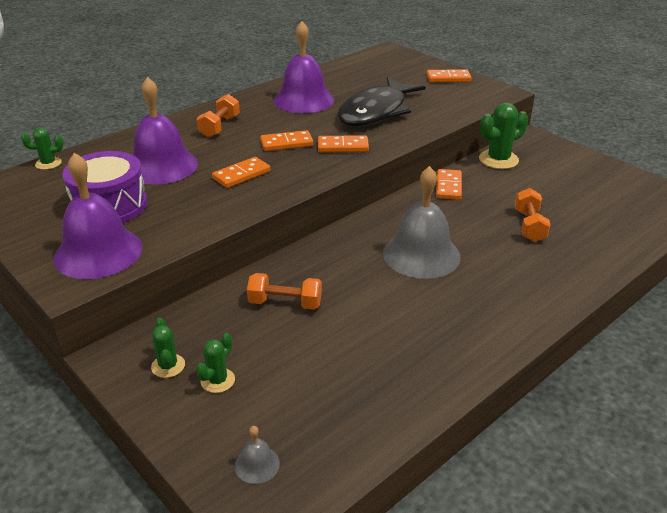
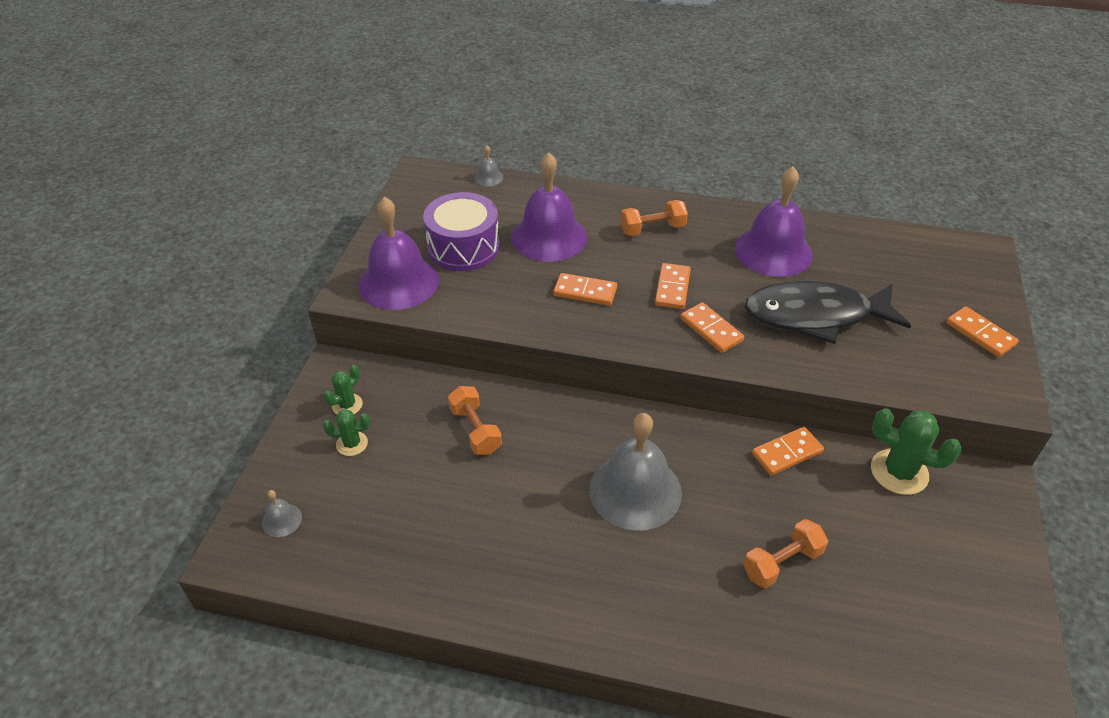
camera: 55 degrees right, 10 degrees up
(48, 163) = (488, 177): green cactus -> grey bell
(286, 143) = (672, 288): orange domino -> orange domino turned 60 degrees clockwise

